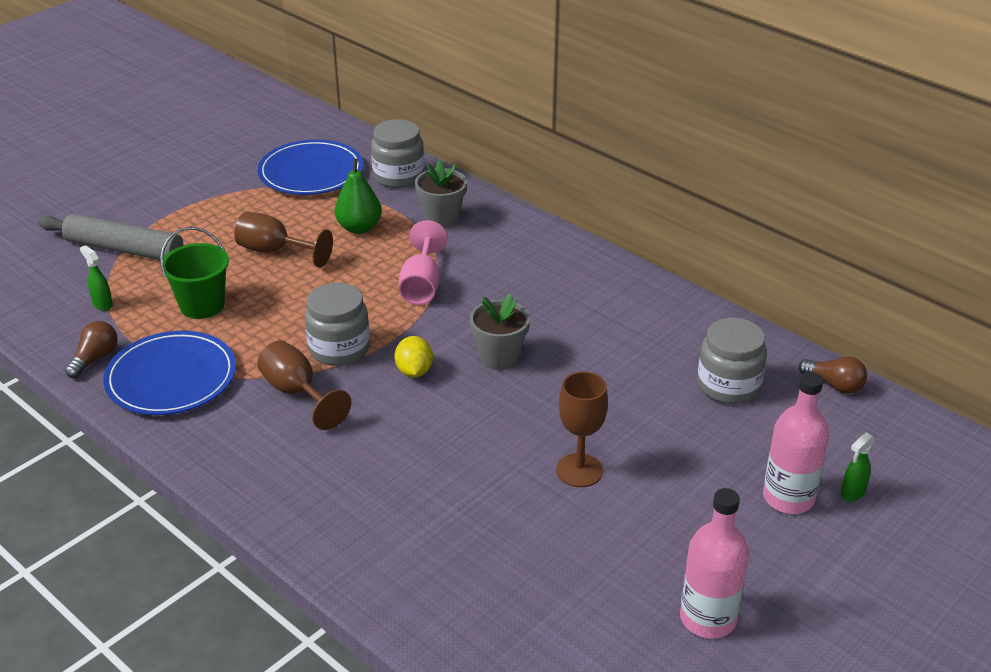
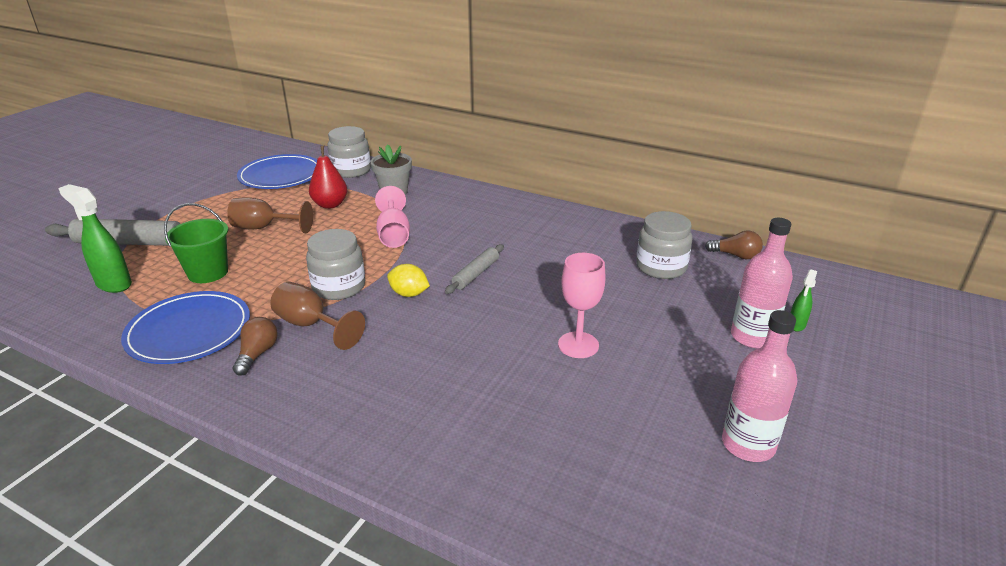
camera: 15 degrees left, 5 degrees down
(95, 358) = (111, 327): brown light bulb -> brown light bulb (257, 354)
(102, 304) = (113, 284): green spray bottle -> green spray bottle, size x1.82
(359, 228) = (330, 205): green pear -> red pear
(414, 371) = (409, 294): yellow lemon -> yellow lemon turned 45 degrees counterclockwise
(499, 357) = (476, 274): grey flower pot -> grey rolling pin
(579, 470) = (578, 345): brown goblet -> pink goblet

